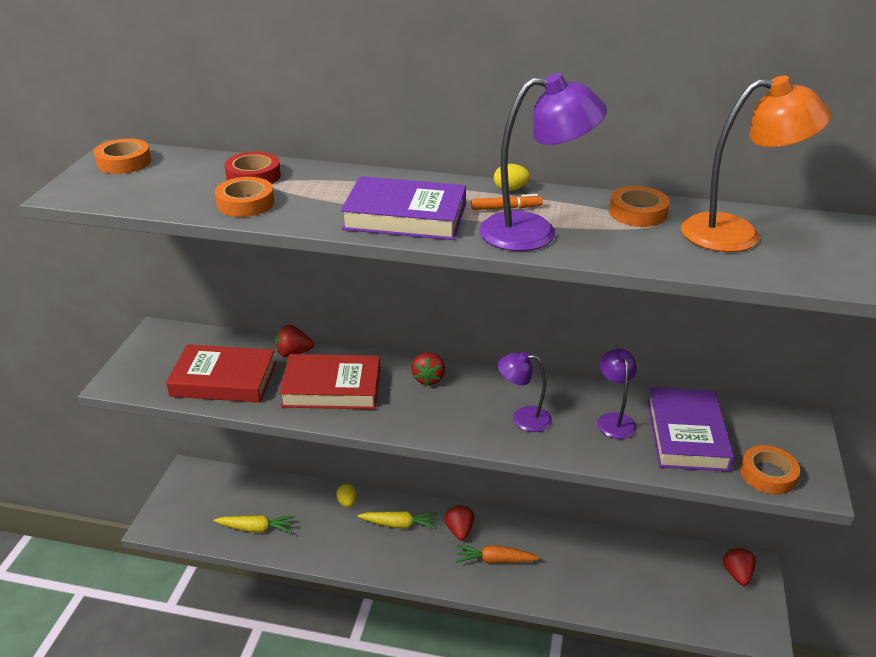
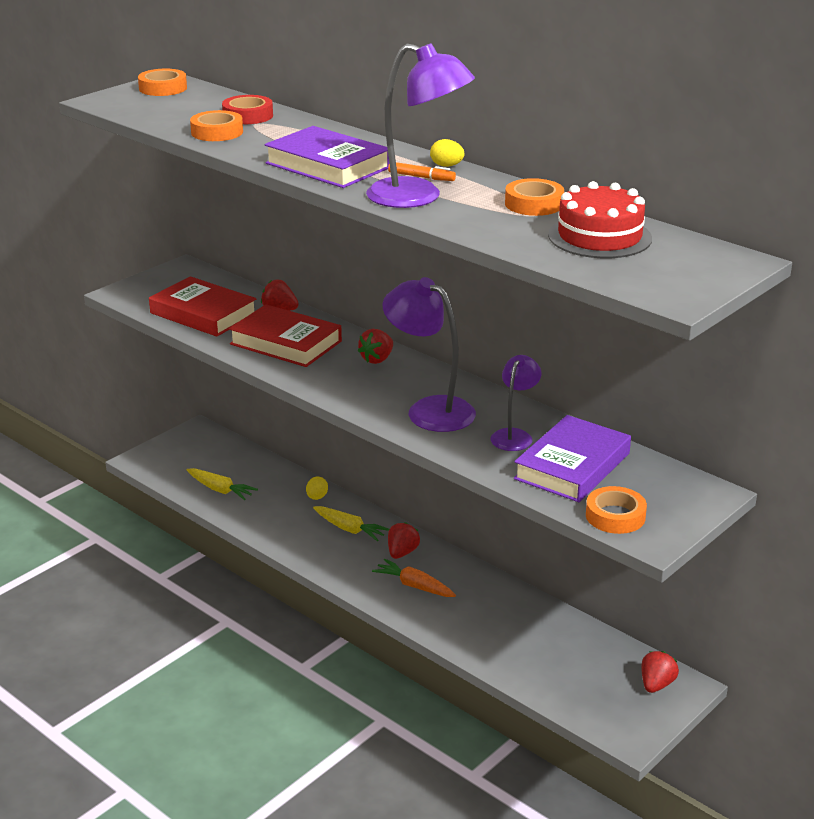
camera: 30 degrees right, 5 degrees down
(523, 418) = (429, 410): purple lamp -> purple lamp, size x1.66
(737, 234) = (599, 237): orange lamp -> red cake

